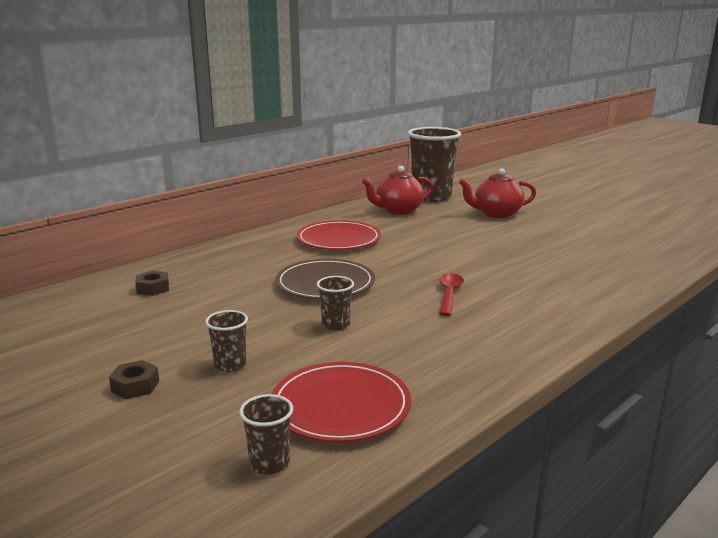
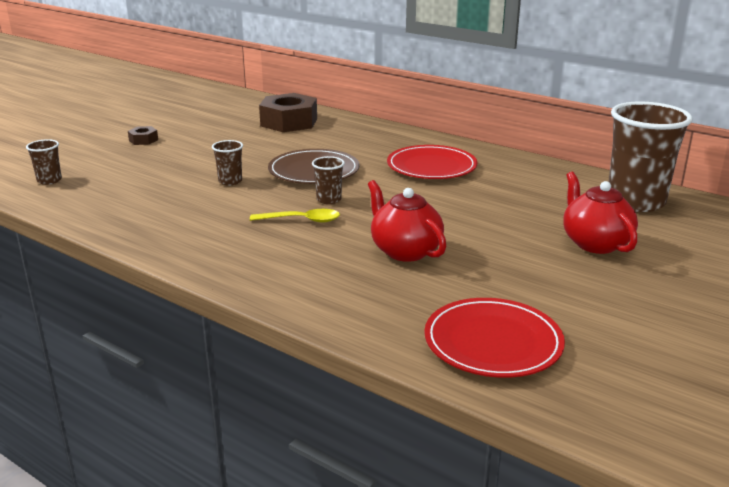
camera: 80 degrees right, 5 degrees up
(153, 288) = (289, 122): brown nut -> brown nut, size x2.20
(230, 365) = (167, 158): brown cup -> brown cup (329, 200)
(340, 406) = (106, 192): red plate -> red plate (493, 342)
(398, 210) = (554, 186): red teapot -> red teapot (405, 251)
(449, 294) = (301, 220): red spoon -> yellow spoon

